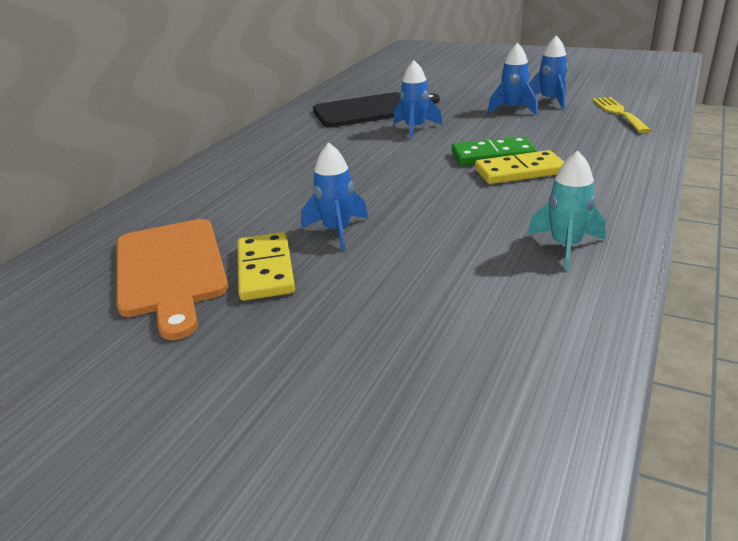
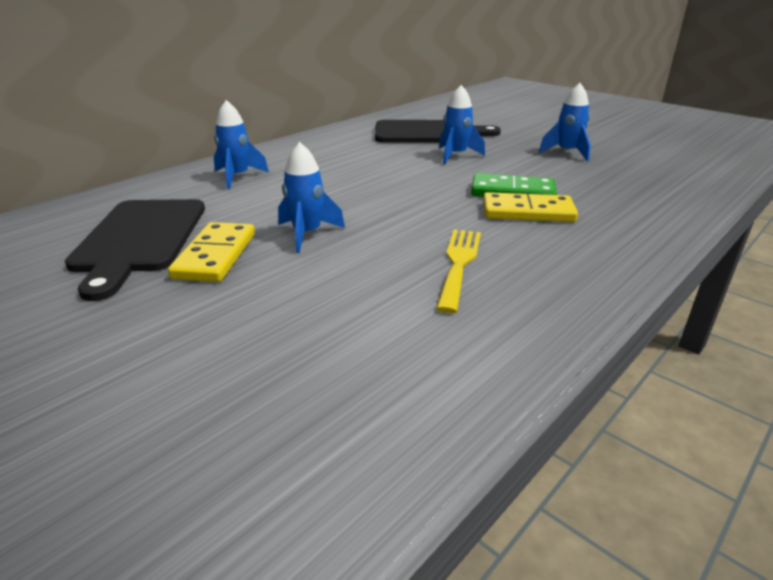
camera: 15 degrees right, 0 degrees up
(170, 270) = (139, 239): orange cutting board -> black cutting board
(550, 101) = (612, 150): blue rocket -> blue rocket (237, 177)
(566, 246) = (518, 295): turquoise rocket -> none
(618, 113) = (678, 173): yellow fork -> yellow fork (459, 264)

